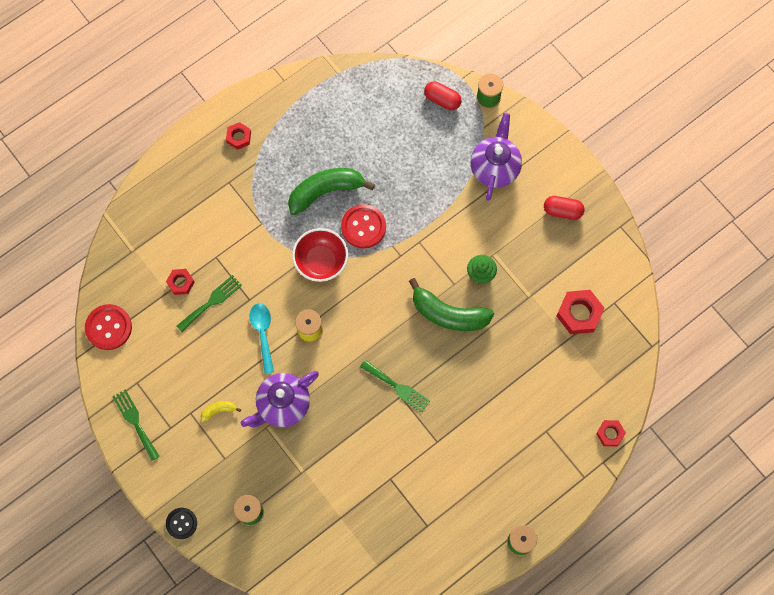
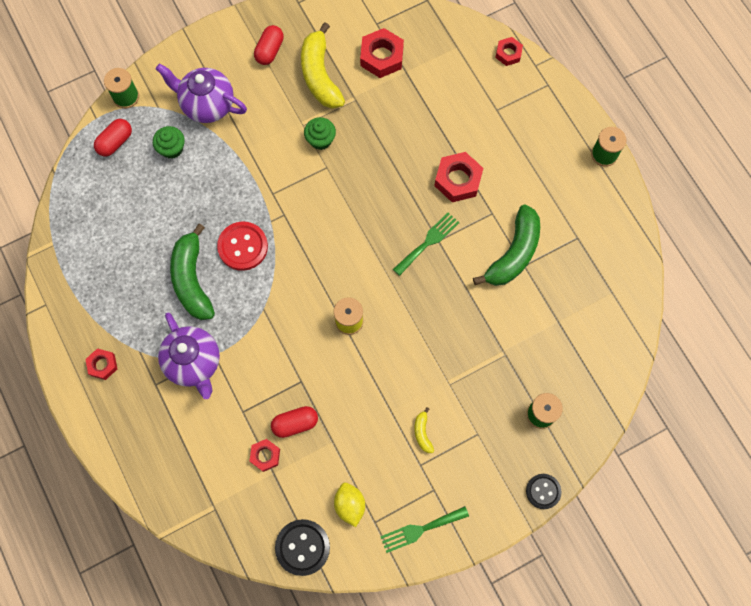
camera: 80 degrees left, 0 degrees up
(109, 327) = (302, 547): red button -> black button
(148, 359) = (350, 505): none -> yellow lemon
(211, 302) = (295, 423): green fork -> red capsule
(263, 334) = (343, 372): turquoise spoon -> none
(283, 405) = (428, 362): purple teapot -> purple teapot (194, 363)
(321, 261) = (273, 297): red bowl -> none
(445, 147) = (172, 148): none -> green cupcake
(448, 314) = (358, 178): green banana -> green banana (513, 253)
(464, 405) = (458, 180): none -> red nut
(547, 261) = (320, 75): none -> yellow banana

